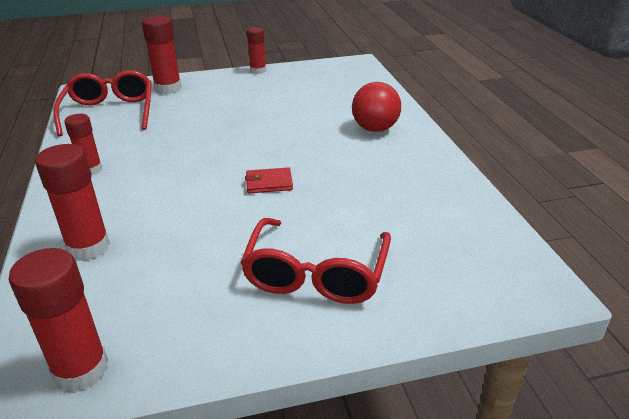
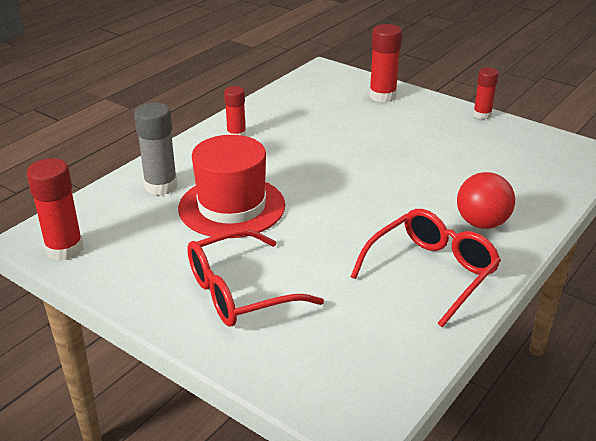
camera: 50 degrees right, 0 degrees up
(88, 247) = (161, 186): red glue stick -> grey glue stick
(110, 112) = (312, 97): red glasses -> red glasses (431, 273)
(190, 221) = (232, 207): none -> red hat
(269, 183) = (320, 213): red wallet -> none

